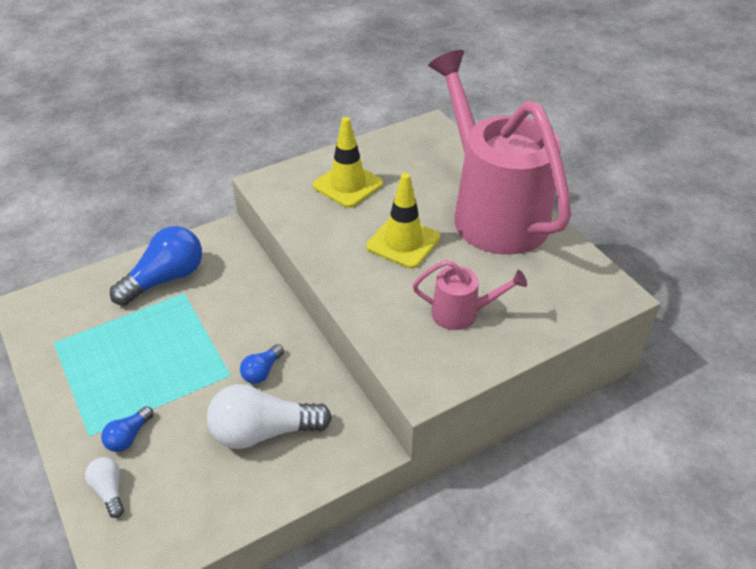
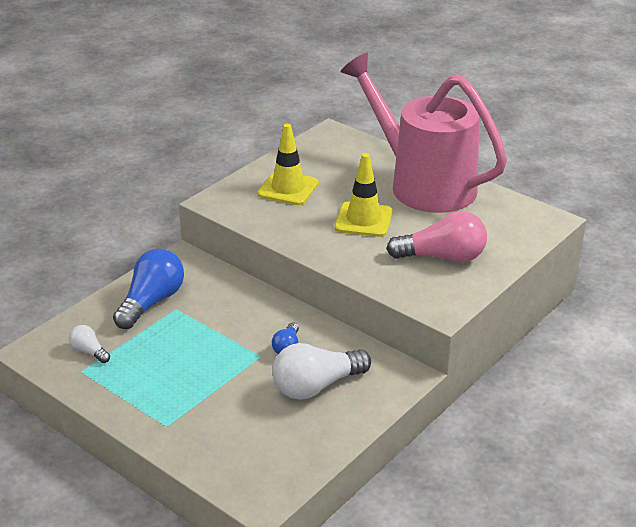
camera: 20 degrees left, 10 degrees down
(109, 490) = (213, 456): white light bulb -> white light bulb (89, 351)
(128, 437) = (203, 418): blue light bulb -> none
(462, 313) = (442, 257): pink watering can -> pink light bulb

